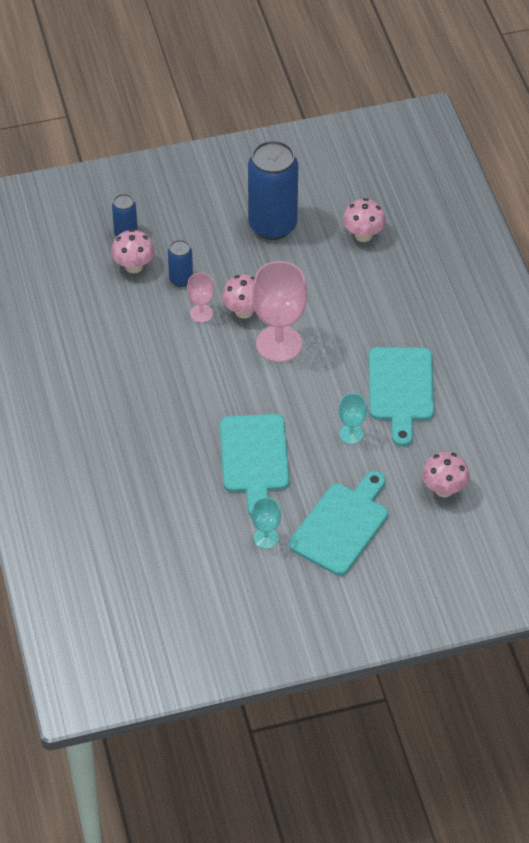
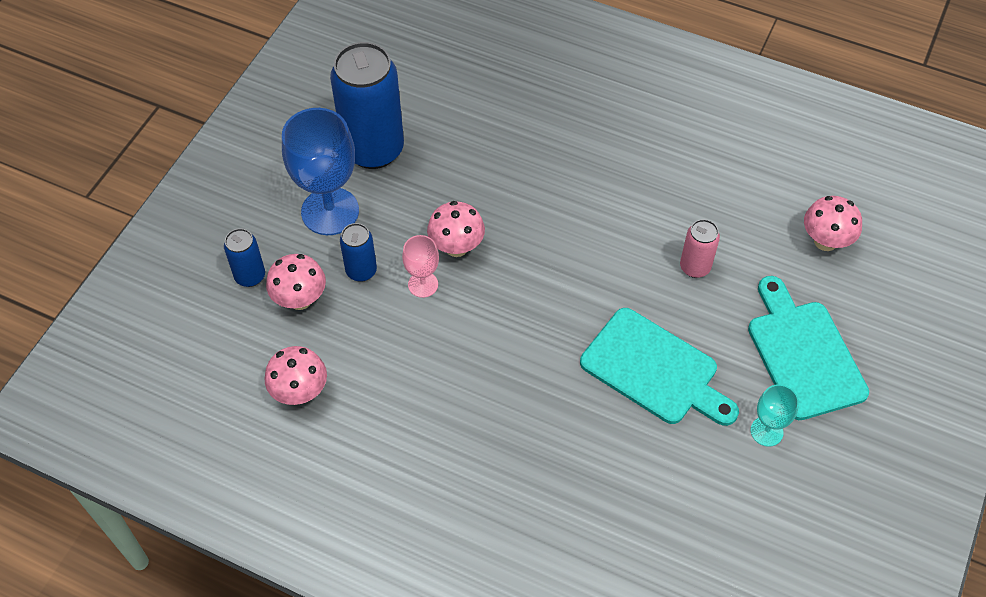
camera: 50 degrees left, 5 degrees up
(207, 237) = (330, 211): none -> blue goblet
(279, 344) = (526, 247): pink goblet -> none
(351, 434) = (695, 267): turquoise goblet -> pink can
(363, 235) = (460, 91): pink mushroom -> pink mushroom (300, 392)
(401, 389) = (675, 191): turquoise cutting board -> none

